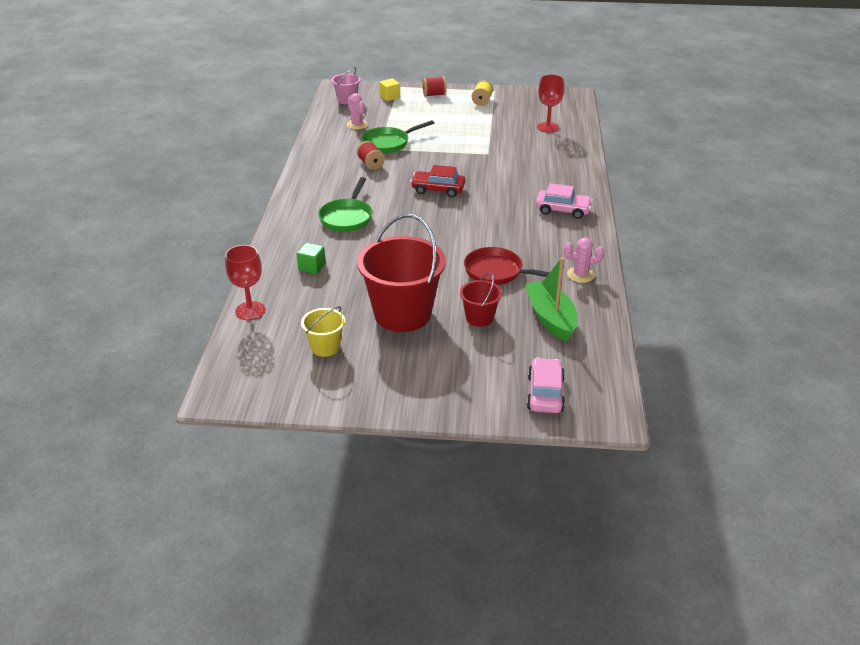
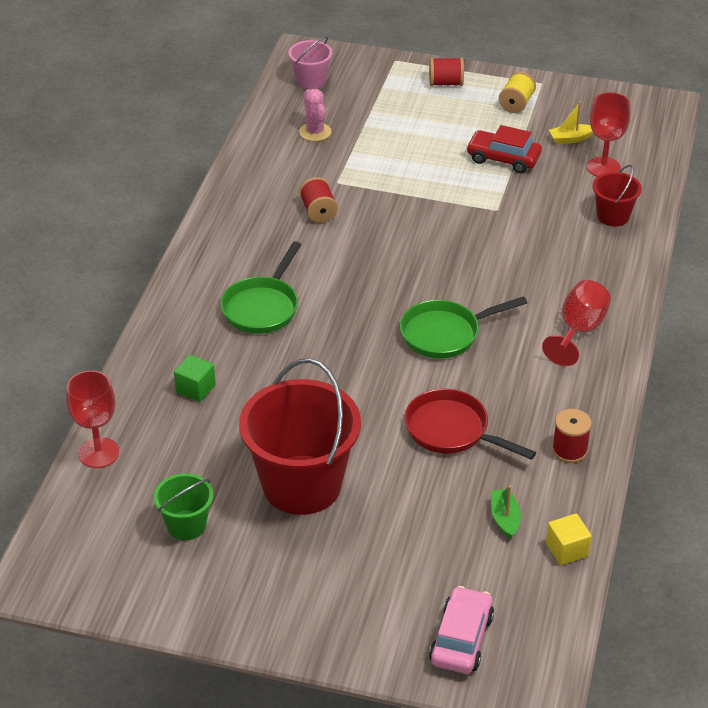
camera: 10 degrees right, 5 degrees up
(325, 347) = (186, 525): yellow bucket -> green bucket
(388, 143) = (353, 174): green pan -> green pan (445, 333)
(390, 97) = (377, 80): yellow cube -> yellow cube (567, 550)
(438, 189) = (405, 271): red car -> red car (503, 159)
(479, 318) = (405, 505): red bucket -> red bucket (613, 216)
(522, 115) = (570, 139): none -> yellow boat
(550, 318) = (505, 518): green boat -> green boat, size x0.50
(563, 210) = (579, 330): pink car -> red goblet
(580, 275) = (569, 450): pink cactus -> red spool

